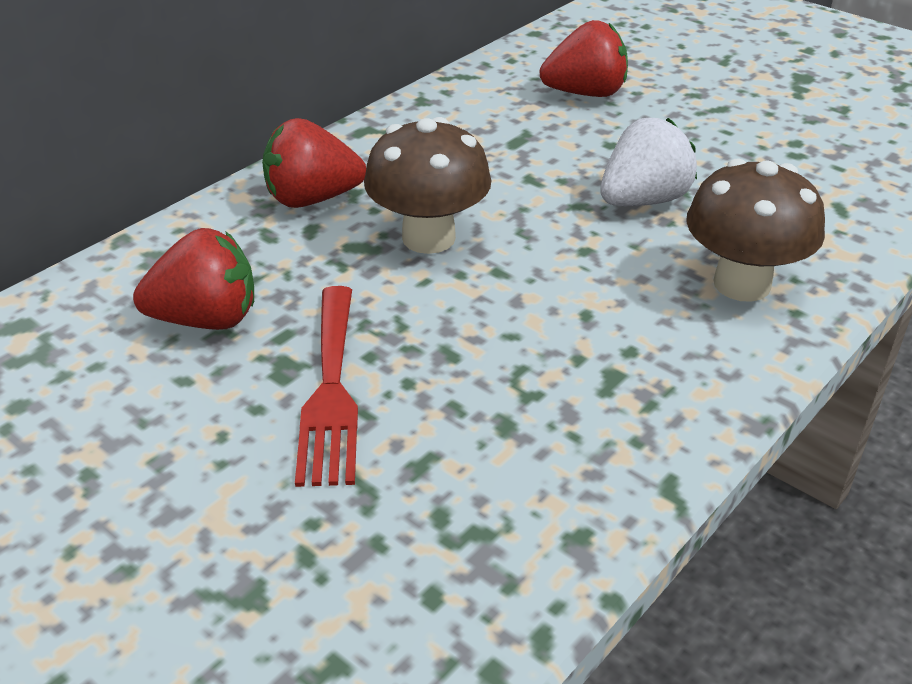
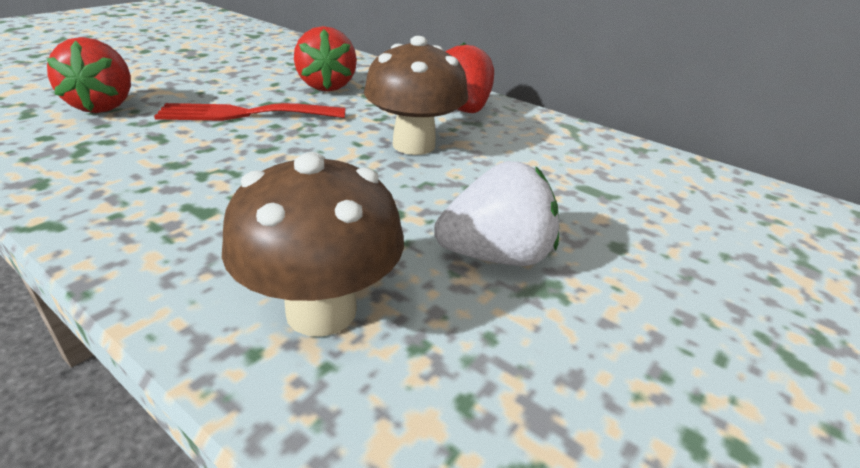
camera: 85 degrees right, 5 degrees down
(585, 93) = (731, 237): red strawberry -> red strawberry (104, 106)
(643, 200) = (496, 256): white strawberry -> white strawberry turned 60 degrees counterclockwise

